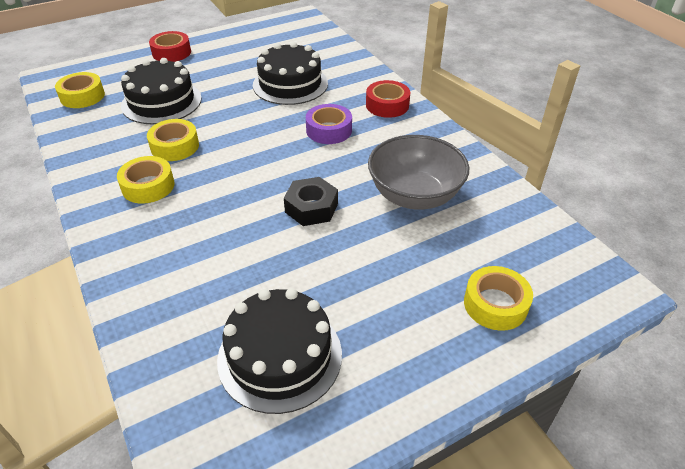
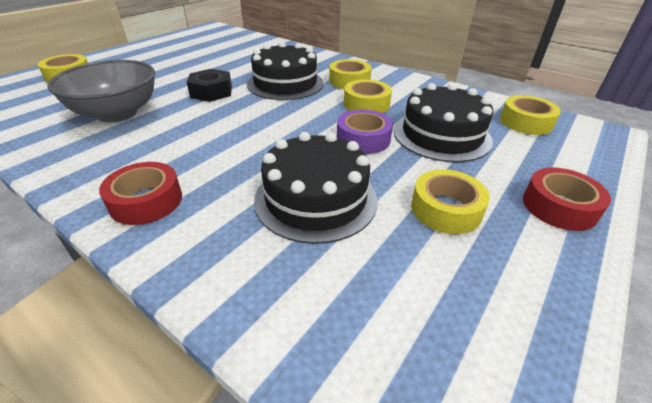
camera: 155 degrees right, 5 degrees down
(228, 64) = (446, 209): none -> yellow tape
(280, 356) = (202, 48): black cake -> black cake (285, 83)
(329, 130) = (222, 148): purple tape -> purple tape (363, 139)

